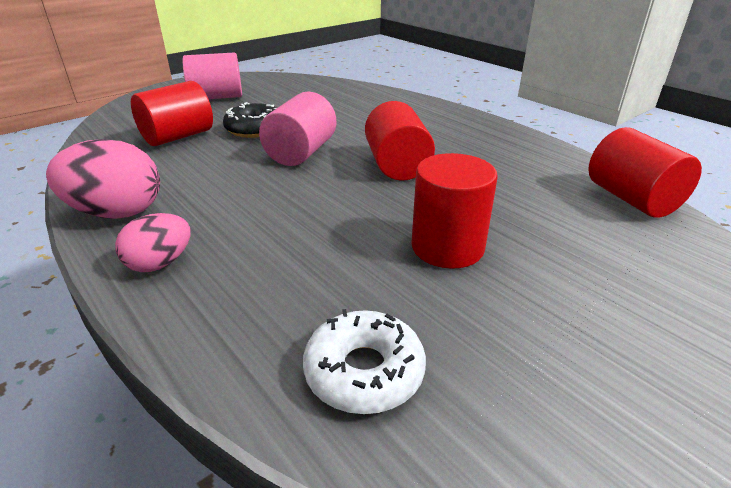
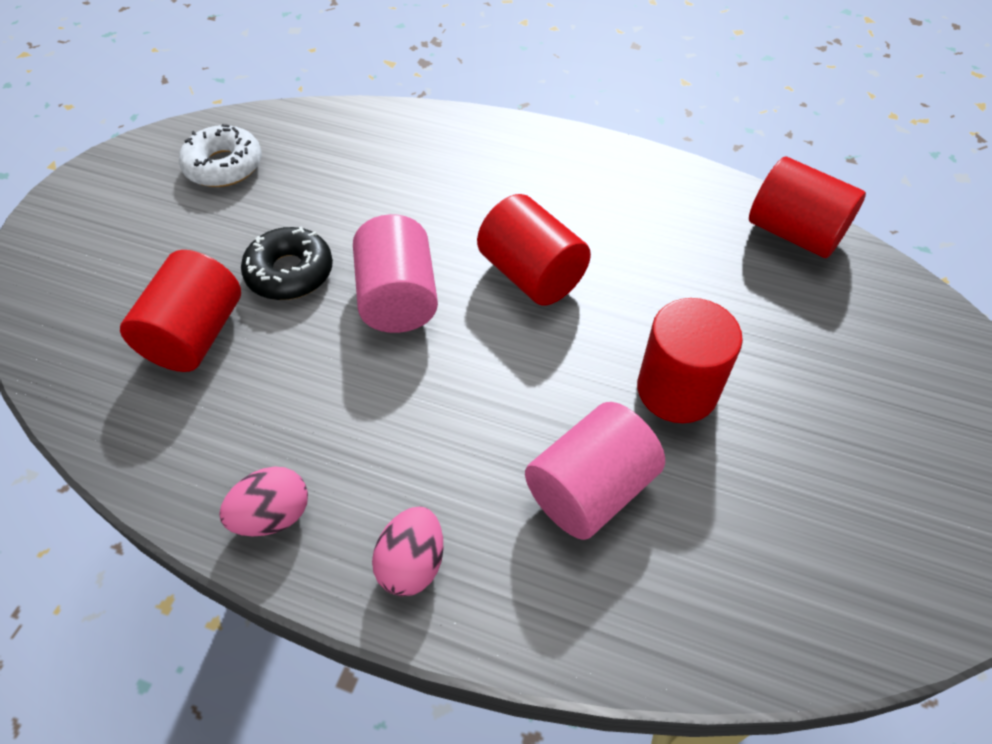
camera: 30 degrees left, 20 degrees up
(117, 213) = (273, 516): pink egg -> pink egg, size x0.61
(217, 97) = (158, 217): pink cylinder -> pink cylinder (590, 489)
(364, 371) = (717, 584): white donut -> white donut (224, 166)

